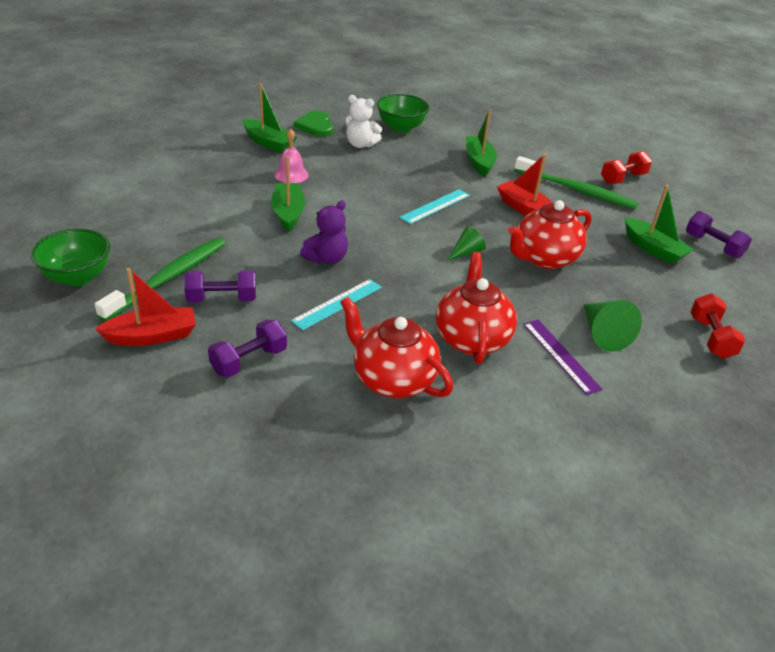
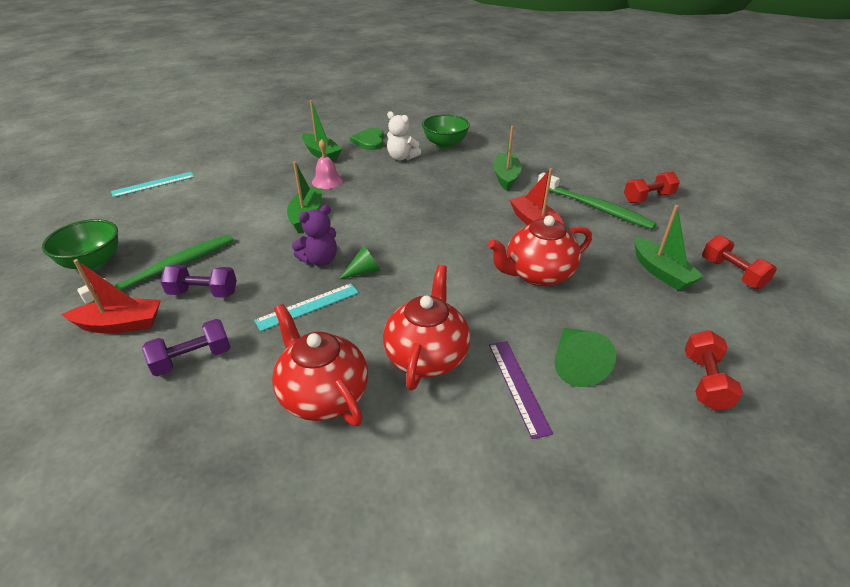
camera: 15 degrees right, 0 degrees up
(435, 206) = (446, 216): turquoise ruler -> turquoise ruler (153, 184)
(466, 252) = (459, 262): green cone -> green cone (364, 271)
(713, 246) = (732, 273): purple dumbbell -> red dumbbell

